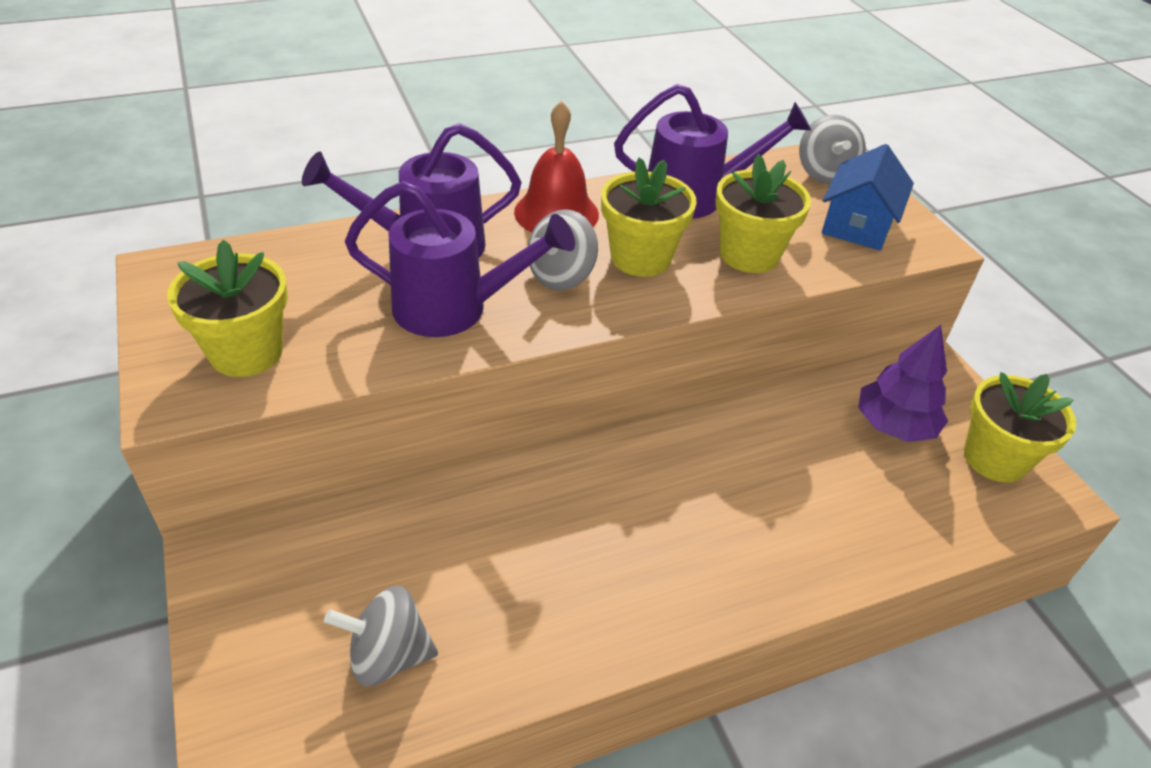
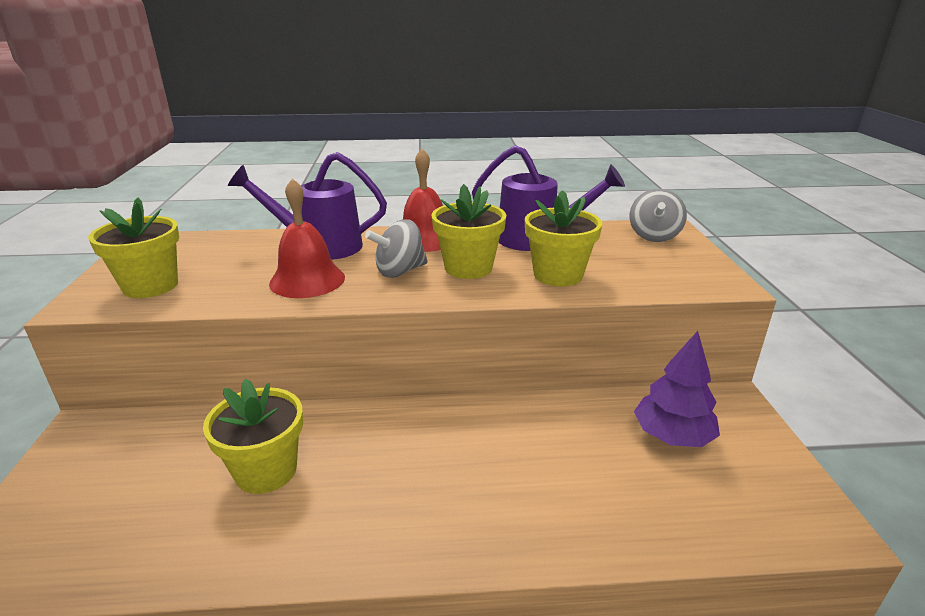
camera: 20 degrees right, 15 degrees down
(388, 655) = (137, 523): grey spinning top -> none
(454, 309) = (307, 280): purple watering can -> red bell
(858, 224) = (665, 267): blue house -> none
(994, 458) = (768, 481): yellow flower pot -> yellow flower pot (266, 471)

